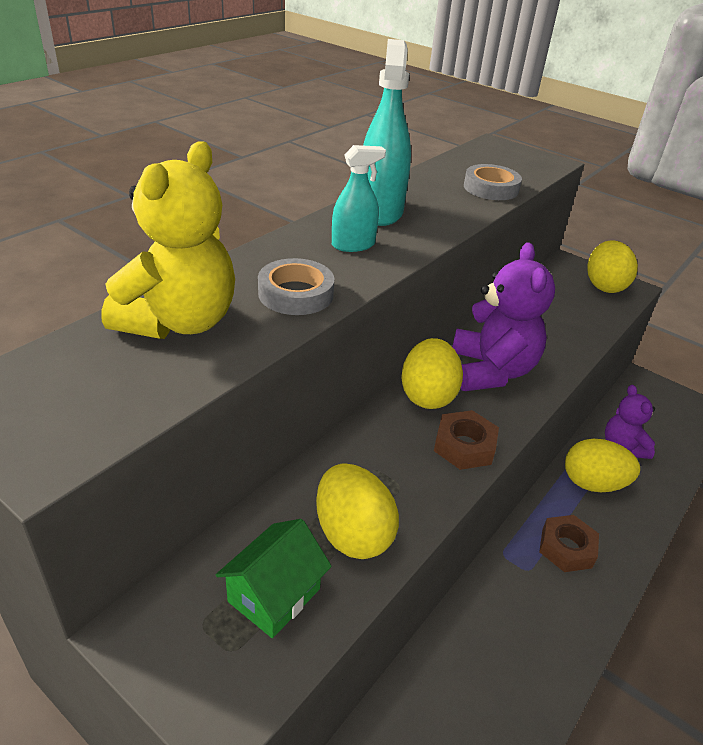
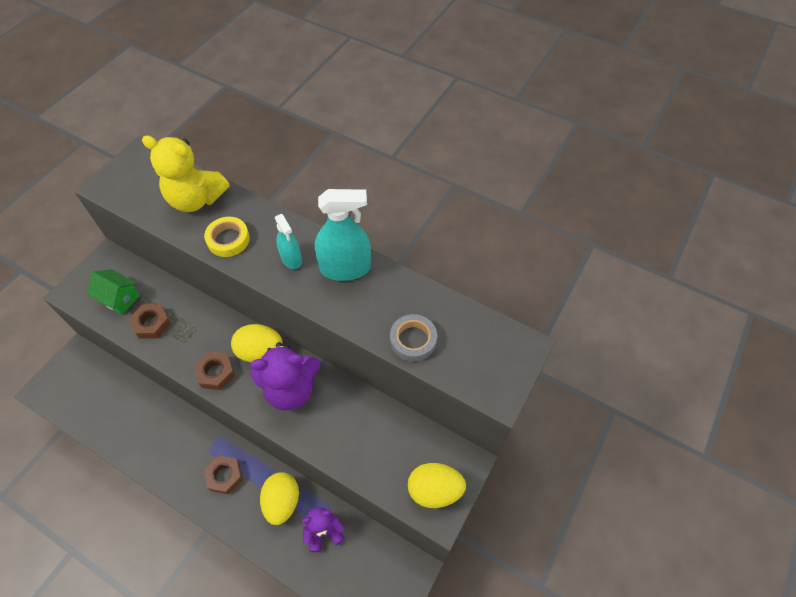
camera: 85 degrees right, 20 degrees up
(296, 294) = (228, 239): grey tape -> yellow tape
(353, 534) = (152, 324): yellow egg -> brown nut

